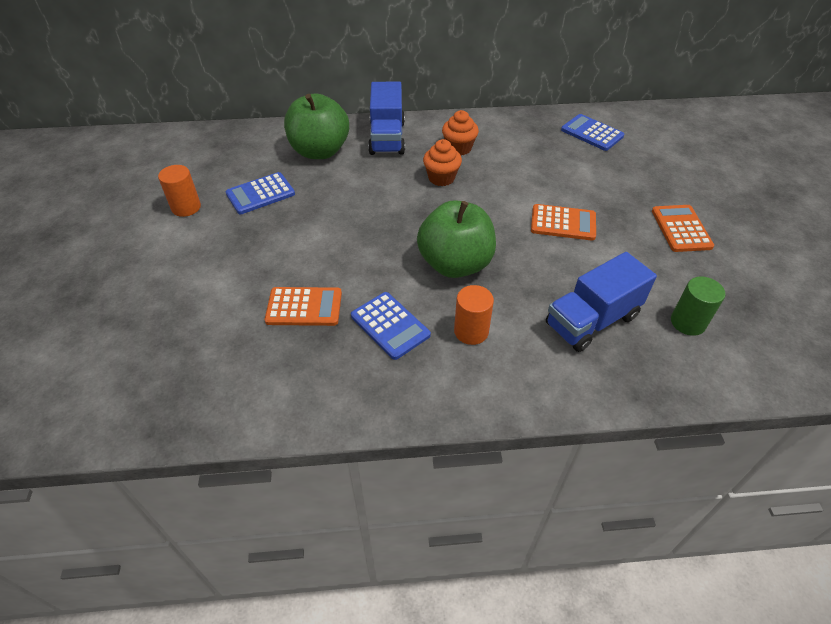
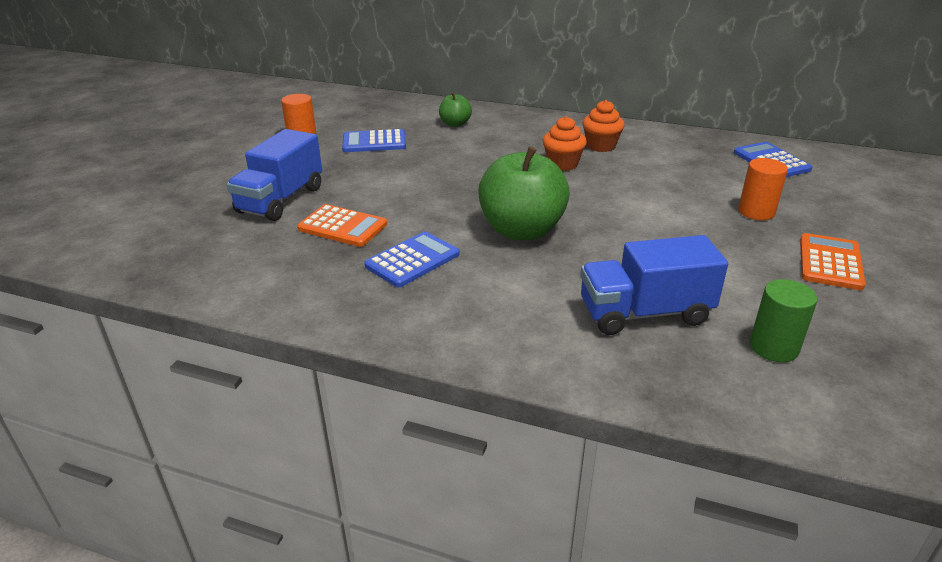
camera: 25 degrees right, 15 degrees down
(320, 151) = (455, 124): green apple -> green apple, size x0.49
(387, 138) = (530, 126): blue truck -> blue truck (281, 200)
(390, 325) = (412, 260): blue calculator -> blue calculator turned 120 degrees counterclockwise
(471, 331) = (494, 286): orange cylinder -> orange cylinder (756, 212)
(563, 223) = (675, 225): orange calculator -> none

